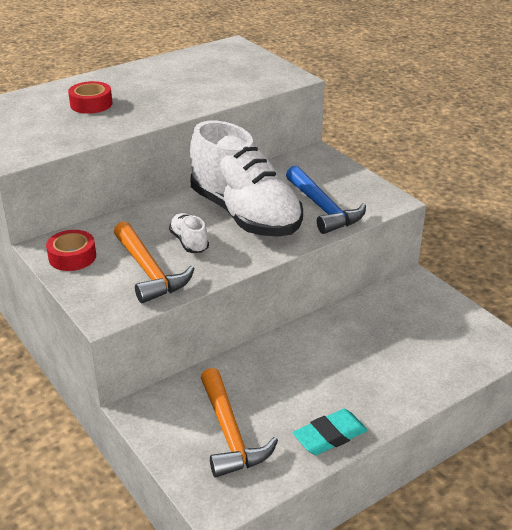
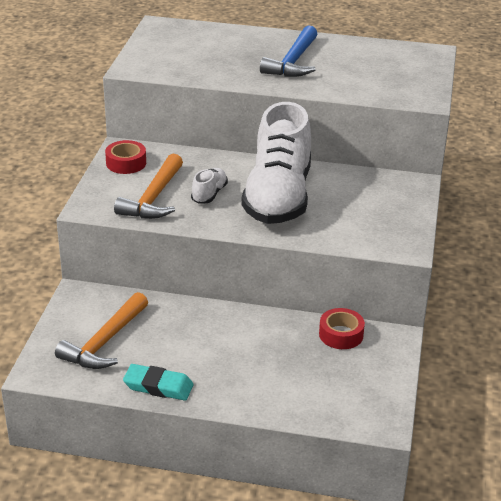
camera: 45 degrees right, 0 degrees up
(91, 104) = (240, 54): red tape -> red tape (341, 334)
(323, 208) = (342, 224): blue hammer -> blue hammer (293, 62)

